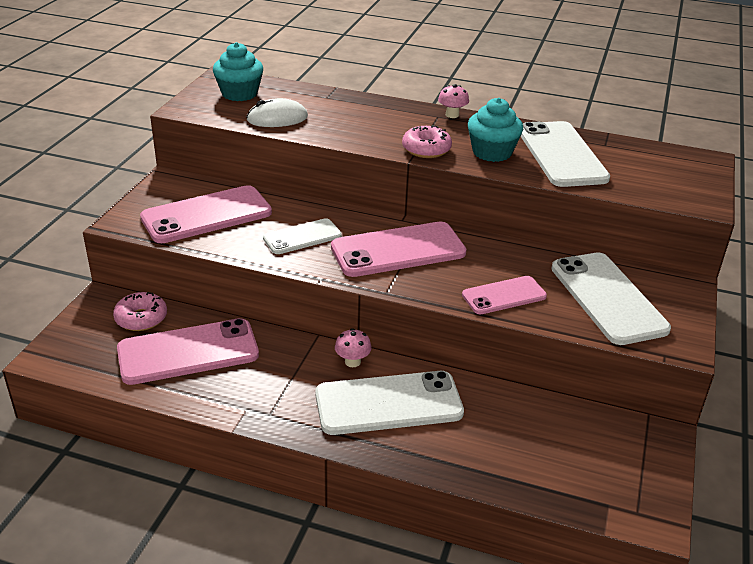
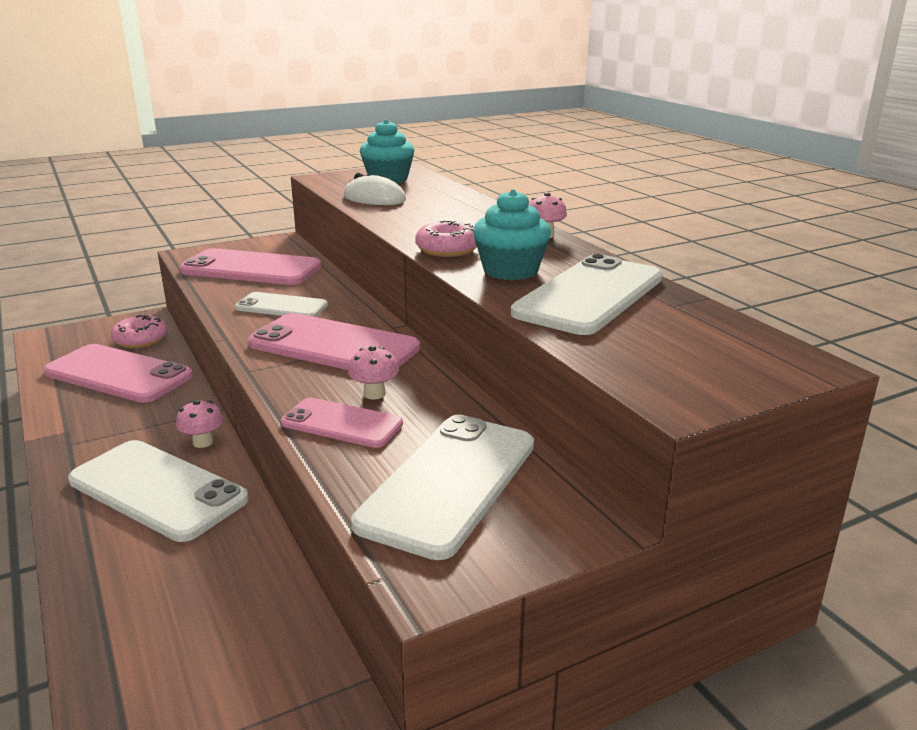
camera: 45 degrees right, 10 degrees down
(483, 269) = (374, 394): none -> pink mushroom

